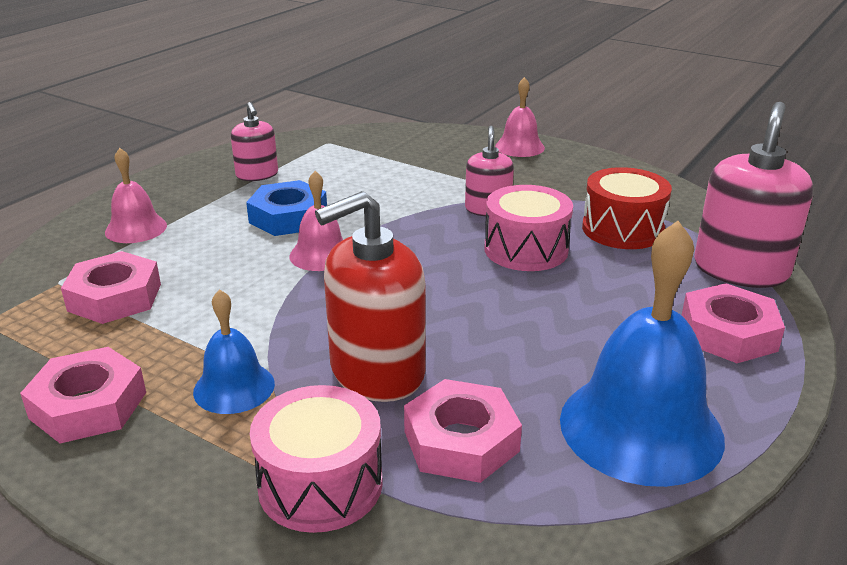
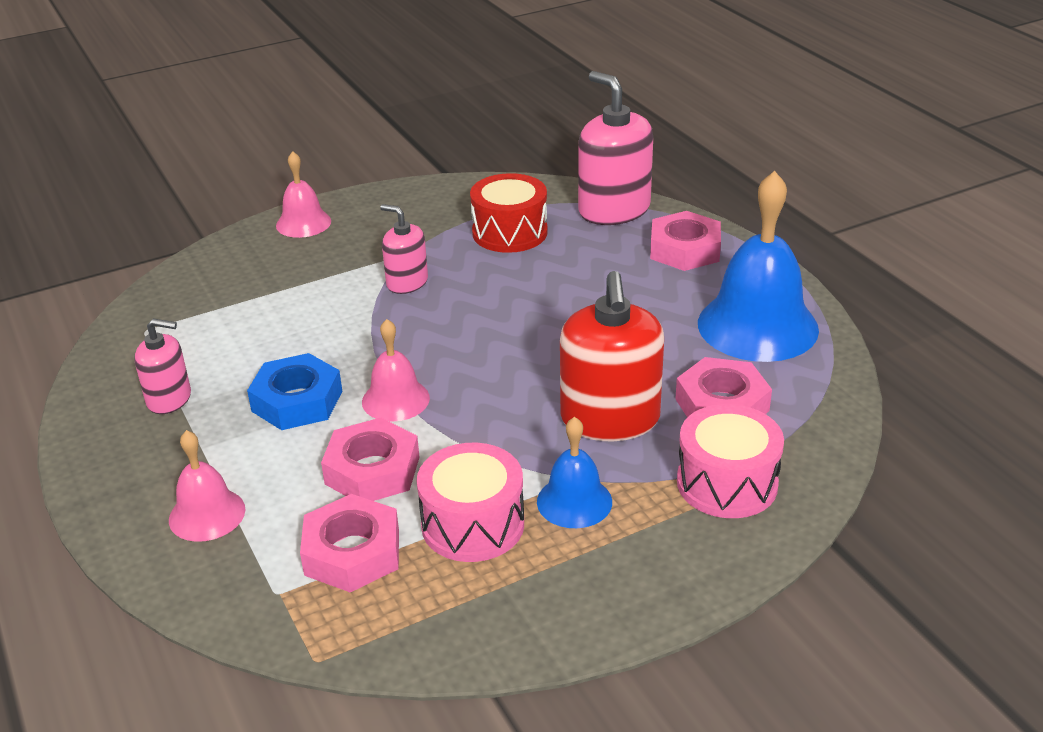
camera: 60 degrees left, 5 degrees up
(88, 405) = (536, 596): pink nut -> pink nut (372, 470)
(526, 249) = (496, 288): pink drum -> pink drum (473, 524)

